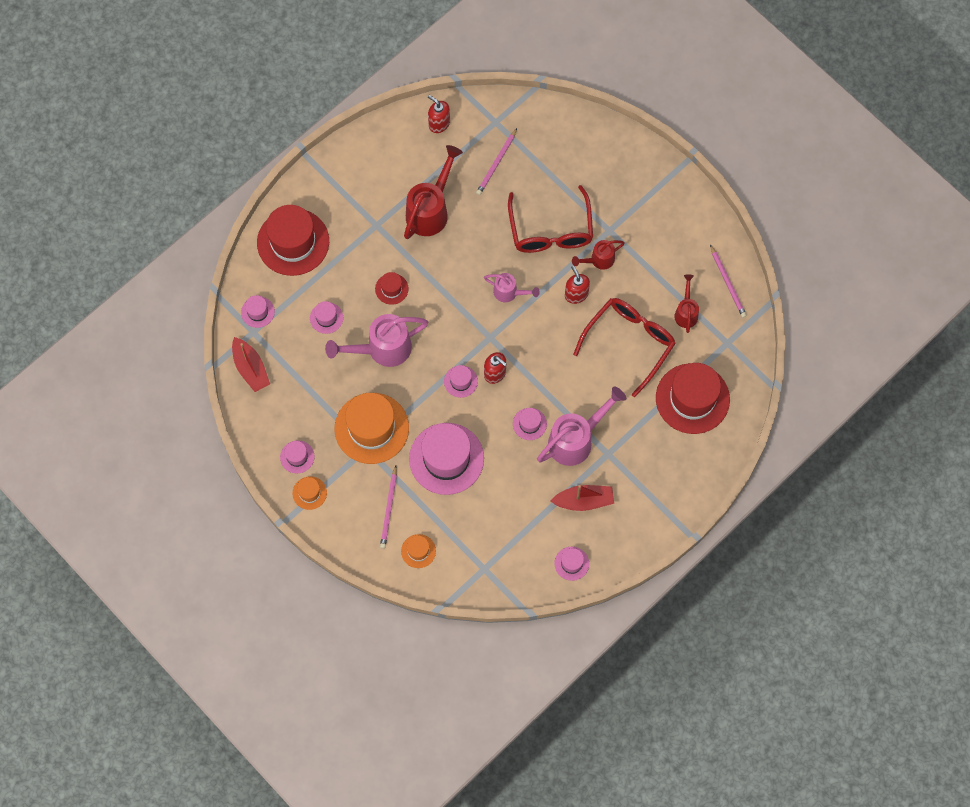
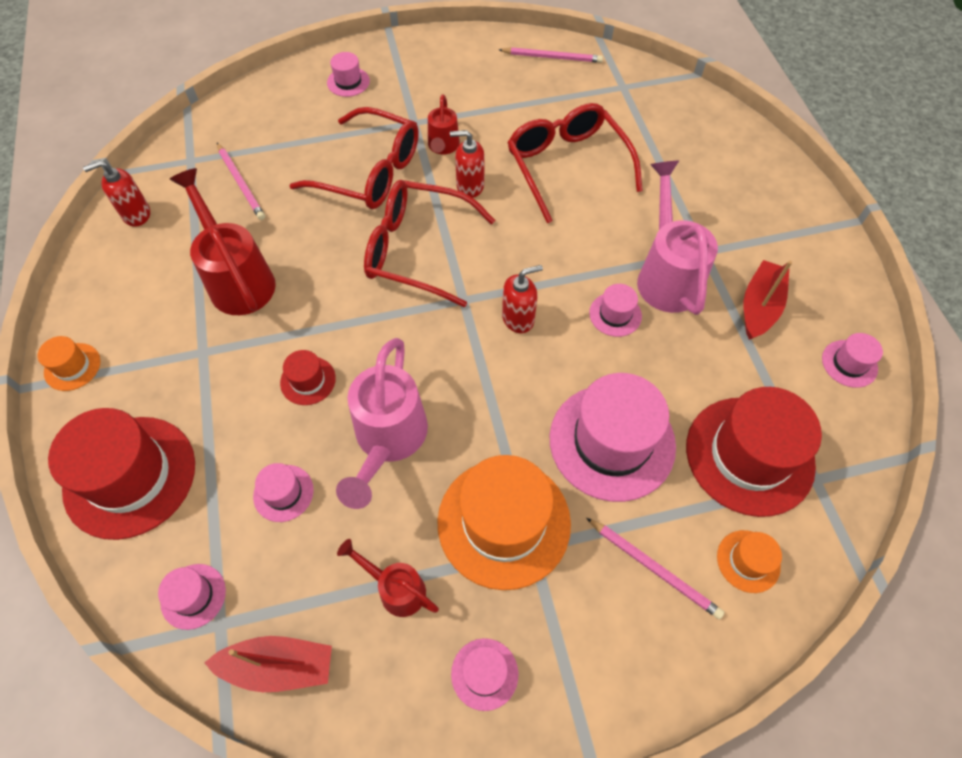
camera: 60 degrees left, 10 degrees down
(309, 493) = (562, 689): orange hat -> orange hat (72, 367)
(460, 381) = (504, 364): pink hat -> pink hat (348, 82)
(509, 292) = (417, 250): pink watering can -> red glasses
(686, 312) = (563, 103): red watering can -> red watering can (396, 588)
(692, 398) = (674, 143): red hat -> red hat (749, 455)

